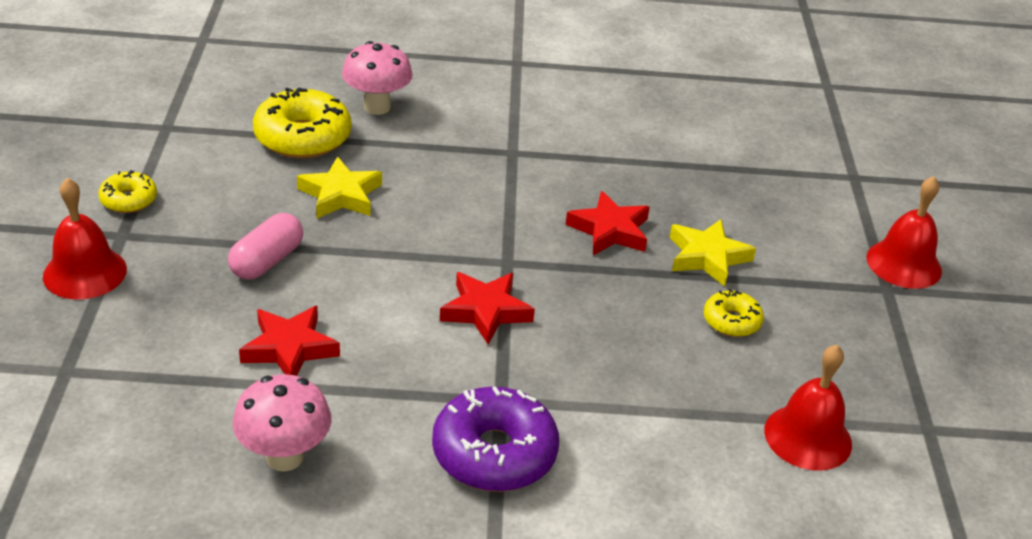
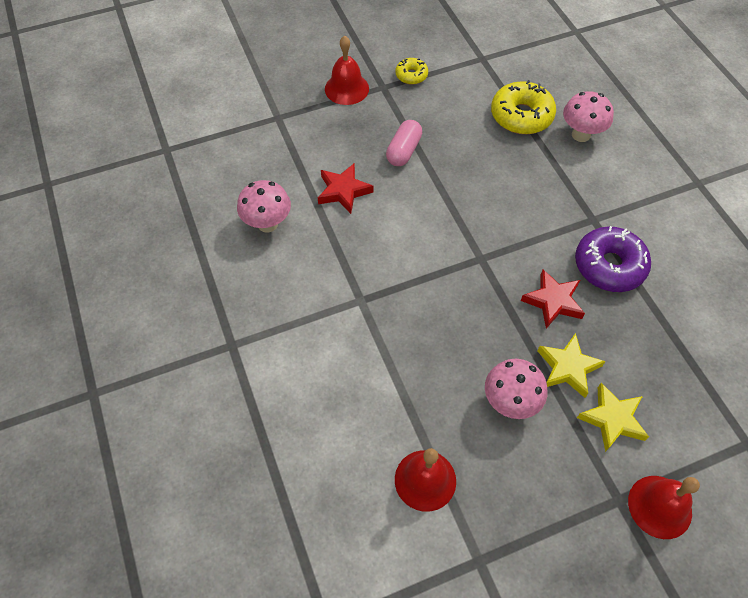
camera: 70 degrees right, 20 degrees up
(267, 261) = (403, 151): pink capsule -> pink capsule turned 75 degrees counterclockwise
(341, 195) = (483, 156): yellow star -> yellow star (612, 419)
(485, 311) = (429, 264): red star -> none
(494, 453) = (318, 312): purple donut -> purple donut (609, 266)
(731, 321) = (510, 402): yellow donut -> pink mushroom

